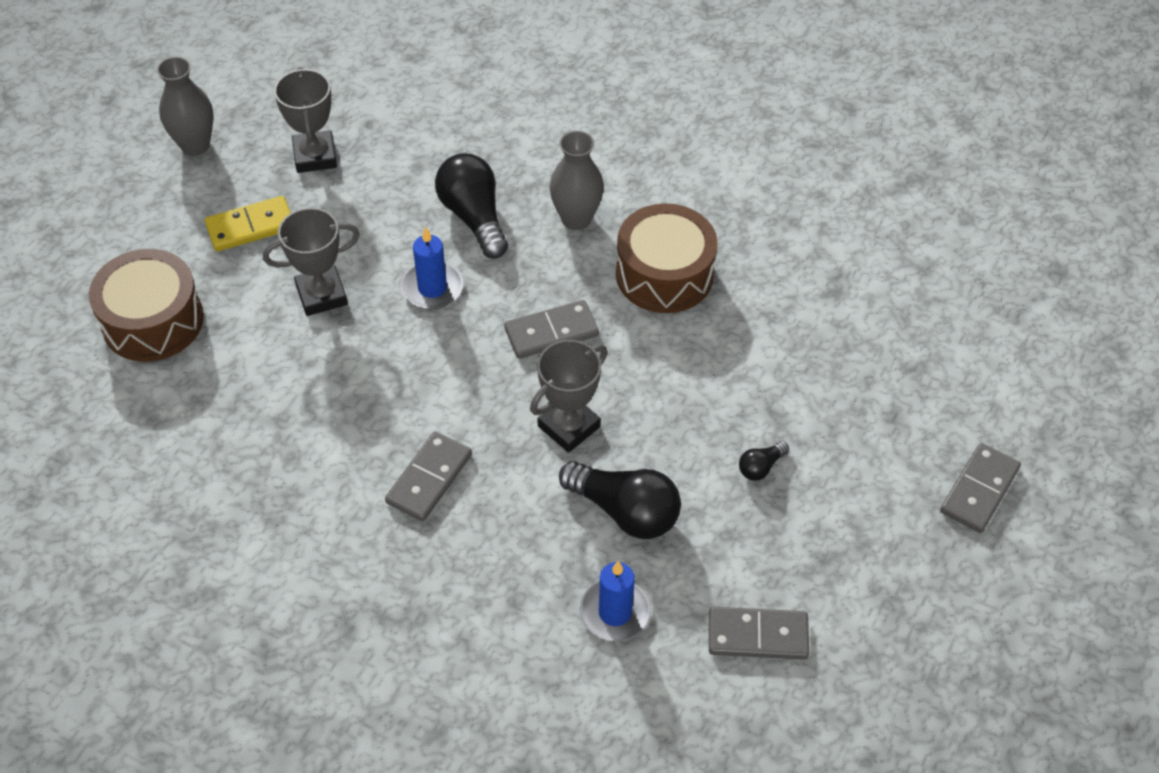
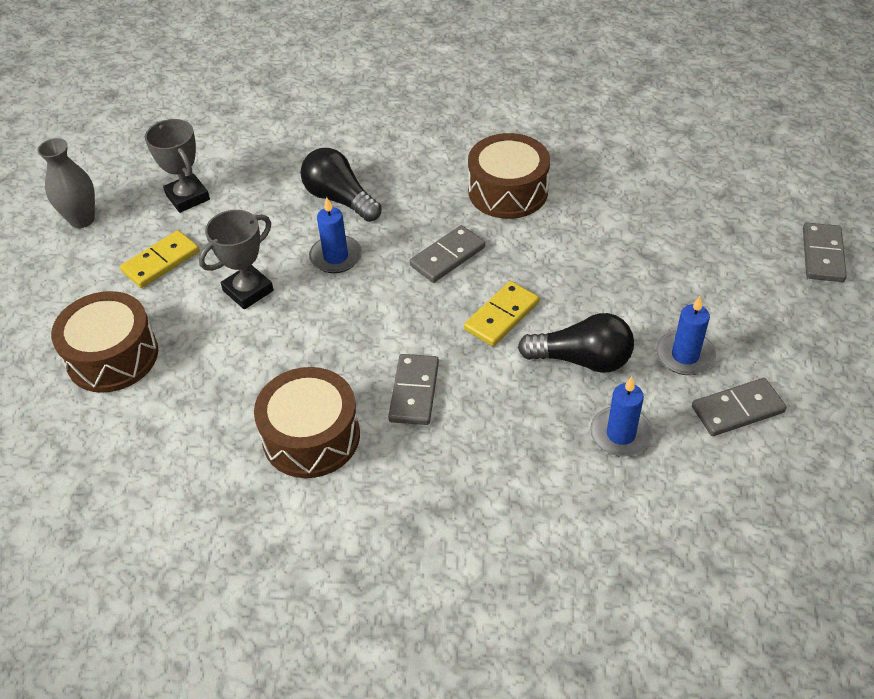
camera: 20 degrees left, 5 degrees down
(301, 487) = (311, 436): none -> brown drum
(569, 426) = (501, 316): grey trophy -> yellow domino
(576, 219) = (419, 176): grey vase -> none
(740, 550) = (685, 355): none -> blue candle
(760, 467) = (661, 294): black light bulb -> none

